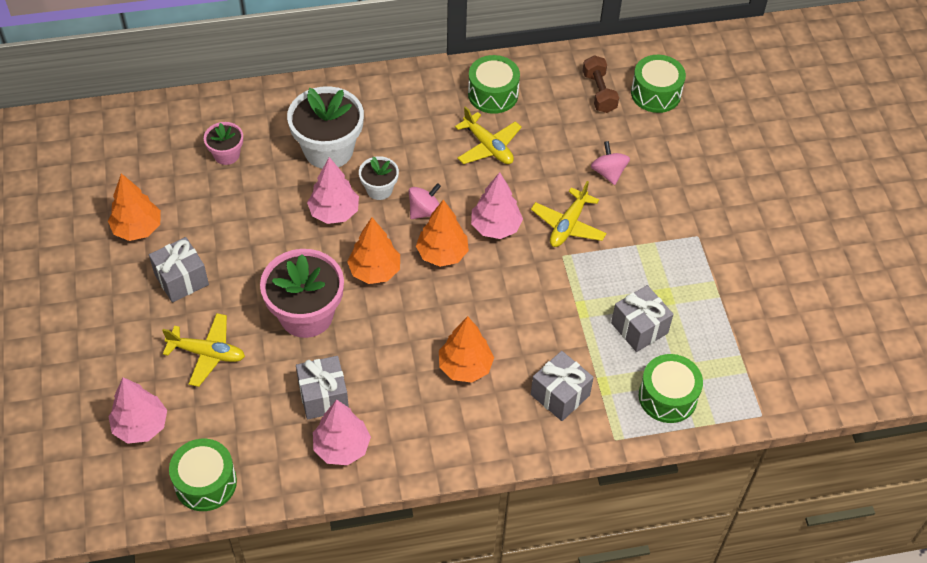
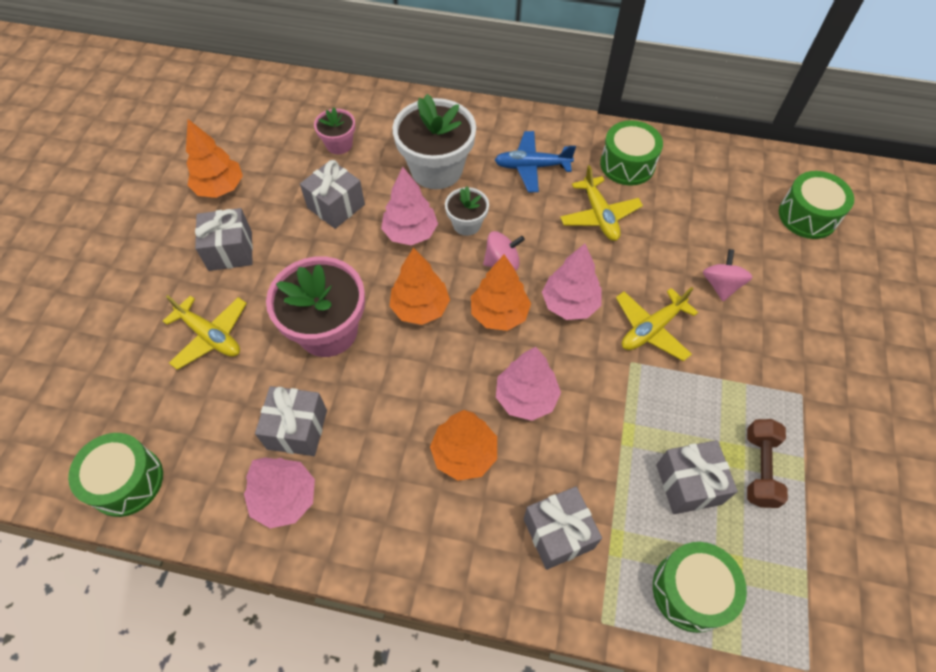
camera: 25 degrees right, 5 degrees up
(141, 426) = (104, 390): pink tree -> pink tree (526, 398)
(255, 210) = (336, 206): none -> grey gift
(412, 121) = (532, 167): none -> blue plane
(599, 92) = (743, 196): brown dumbbell -> brown dumbbell (759, 468)

